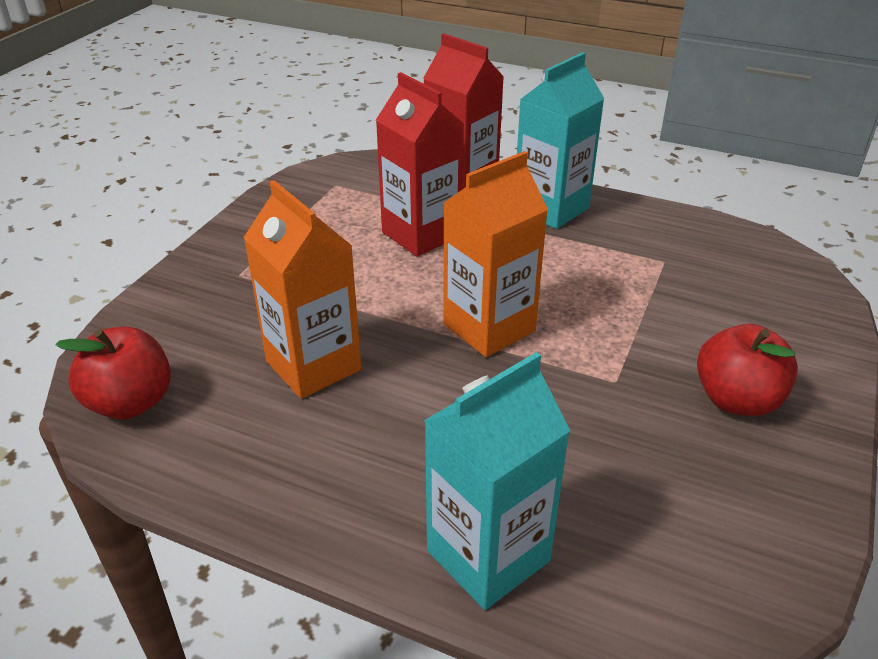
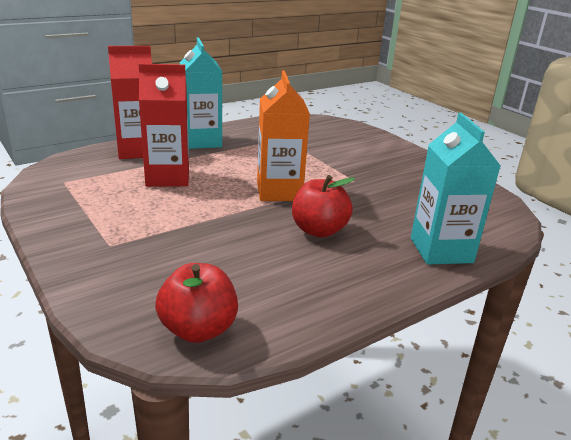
camera: 60 degrees left, 10 degrees down
(313, 365) = (246, 249): orange carton -> none
(736, 400) = (392, 164): red apple -> red apple (319, 230)

